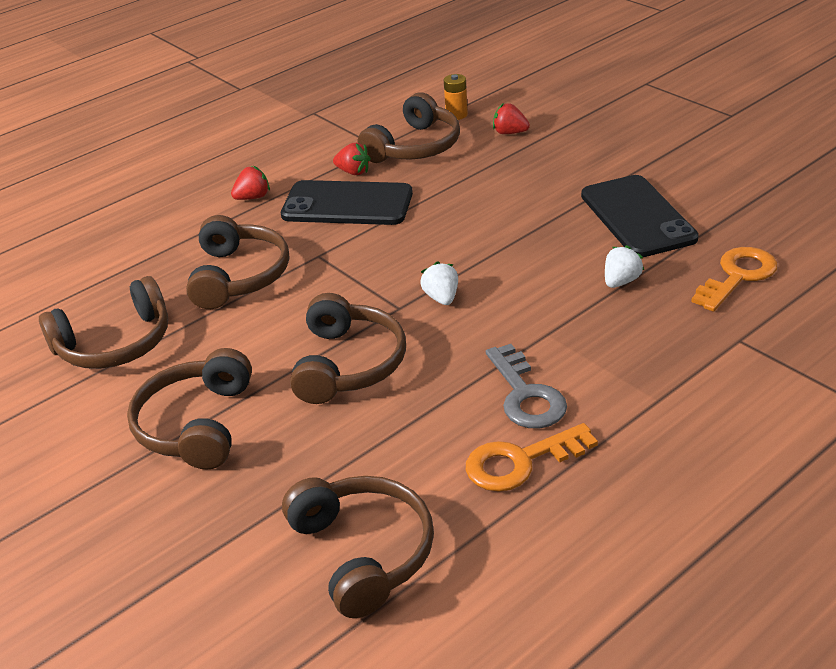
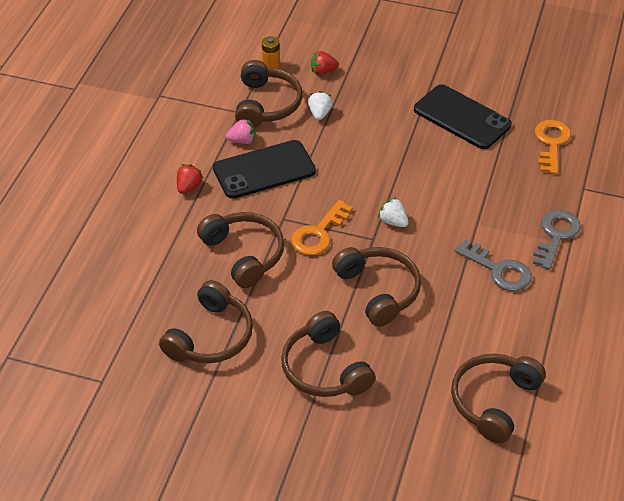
camera: 35 degrees left, 10 degrees up
(353, 172) = (242, 141): red strawberry -> pink strawberry
(363, 552) = (494, 401): brown headphones -> brown headphones turned 90 degrees counterclockwise
(520, 462) = (529, 313): orange key -> orange key (318, 233)
(621, 281) = (489, 171): white strawberry -> white strawberry (319, 113)
(646, 382) = (556, 235): none -> grey key

